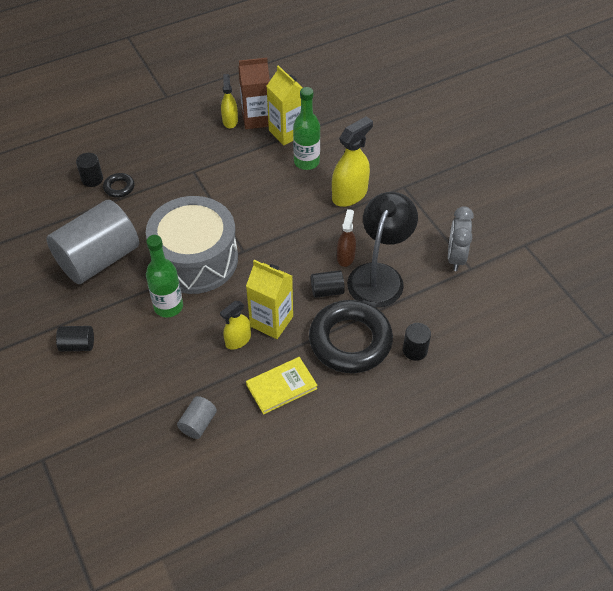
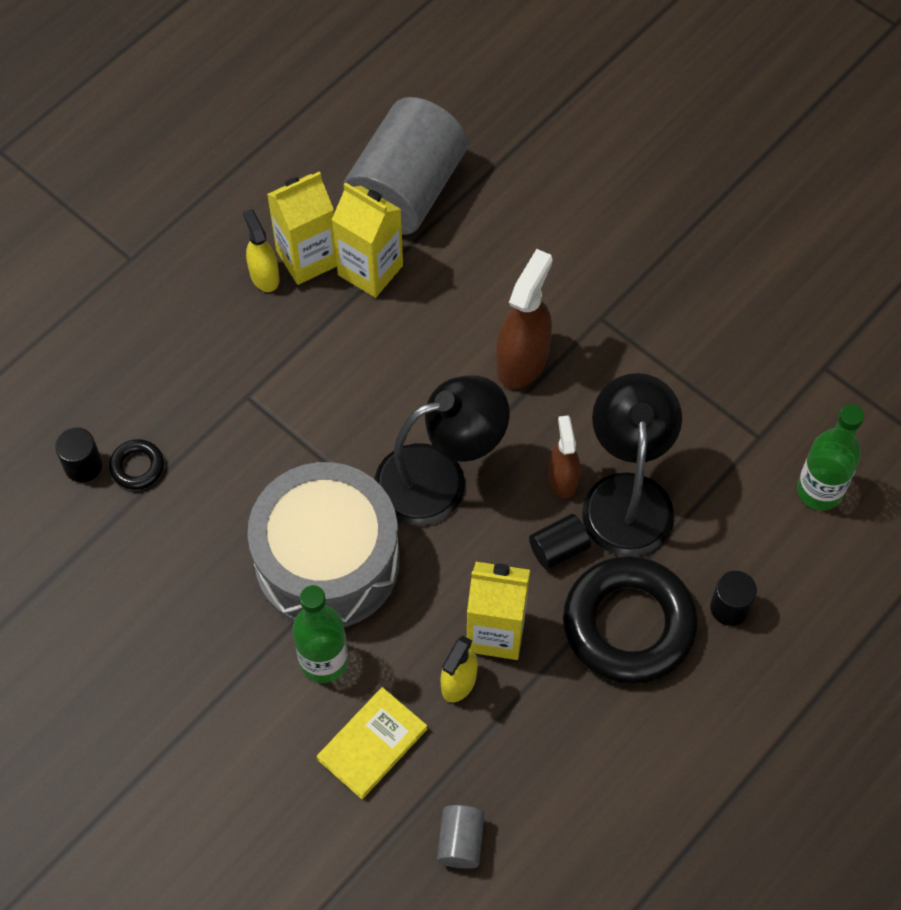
camera: 20 degrees left, 10 degrees up
(77, 345) = (212, 777): black cylinder -> none
(98, 259) = (169, 613): grey cylinder -> grey cylinder (406, 190)
(256, 119) = (307, 258): brown carton -> yellow carton
(276, 237) = (439, 478): none -> black lamp
(281, 387) = (558, 737): yellow book -> yellow book (372, 744)
(306, 162) = (427, 319): green bottle -> green bottle (819, 490)
(349, 195) = (522, 360): yellow spray bottle -> brown spray bottle
(456, 257) = (730, 424): grey clock -> none

